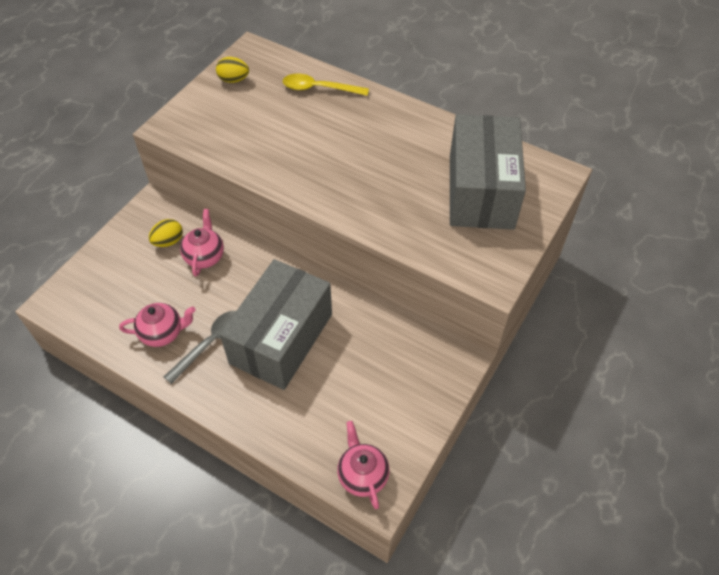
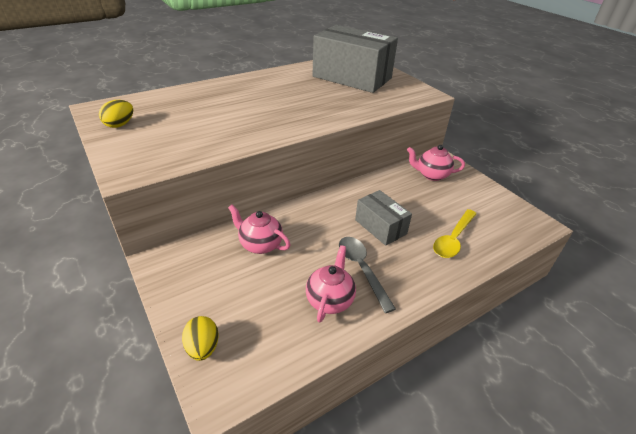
camera: 65 degrees left, 15 degrees down
(168, 241) = (219, 263): yellow egg -> yellow egg (203, 347)
(281, 338) = (380, 227): grey box -> grey box, size x0.52
(319, 88) = (188, 96): yellow spoon -> yellow spoon (453, 239)
(362, 475) = (519, 225): pink teapot -> pink teapot (431, 175)

